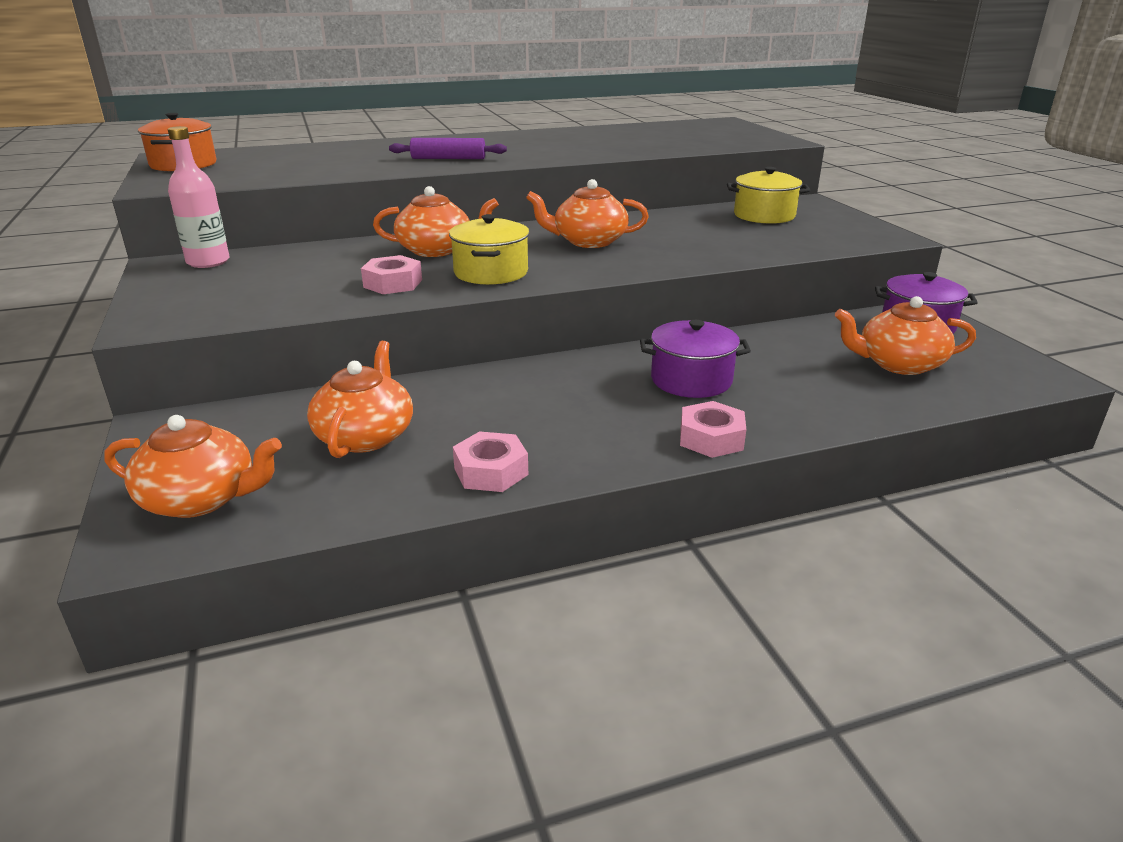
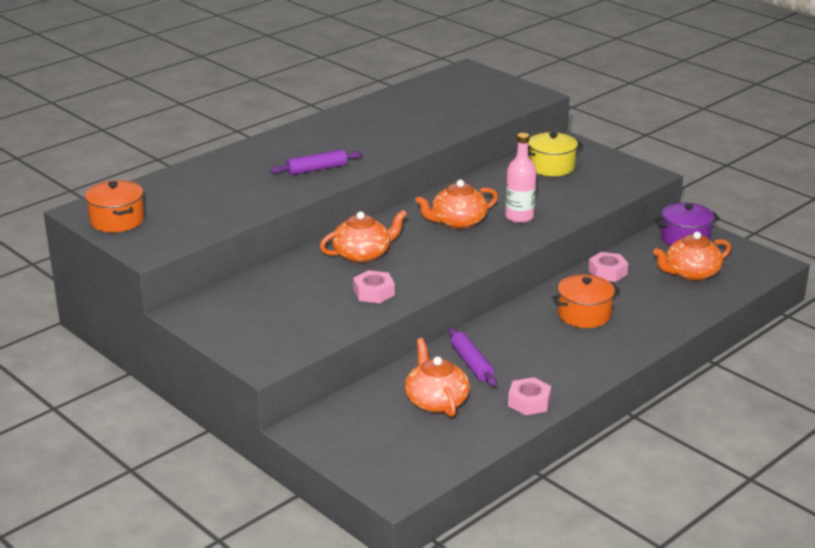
camera: 25 degrees left, 0 degrees up
(201, 499) = (393, 460): orange teapot -> none
(208, 262) = (214, 303): pink bottle -> pink bottle (519, 217)
(471, 402) = (471, 363): none -> purple rolling pin
(491, 272) = (426, 267): yellow pot -> none
(691, 380) = (584, 315): purple pot -> orange pot
(711, 438) = (625, 351): pink nut -> pink nut (607, 272)

